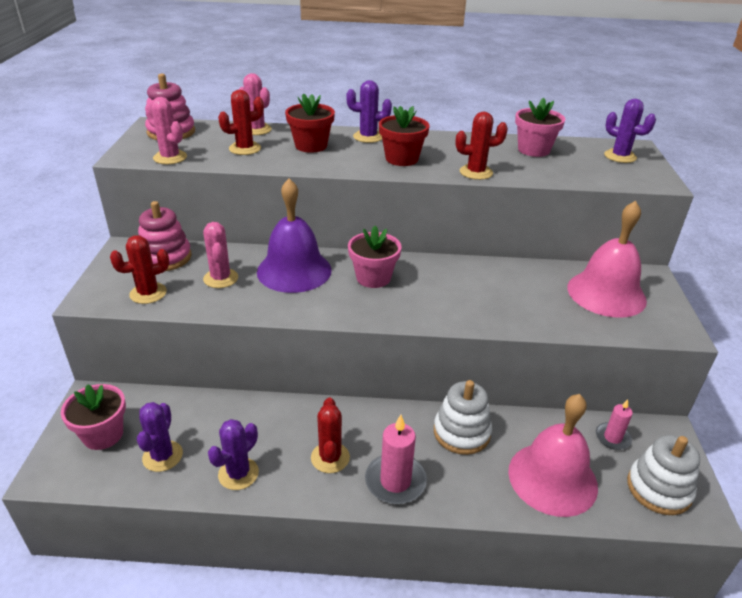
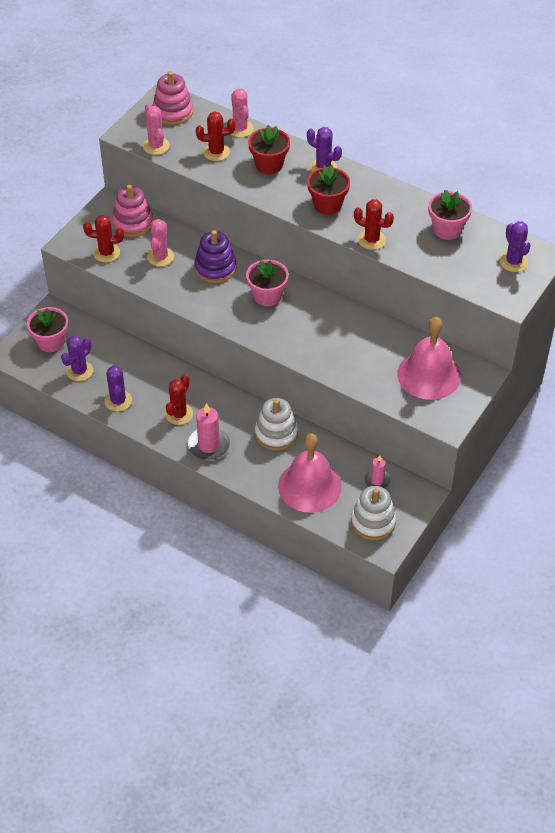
camera: 30 degrees right, 15 degrees up
(238, 473) = (118, 401): purple cactus -> purple cactus turned 75 degrees counterclockwise
(294, 270) = (215, 268): purple bell -> purple stacking toy

